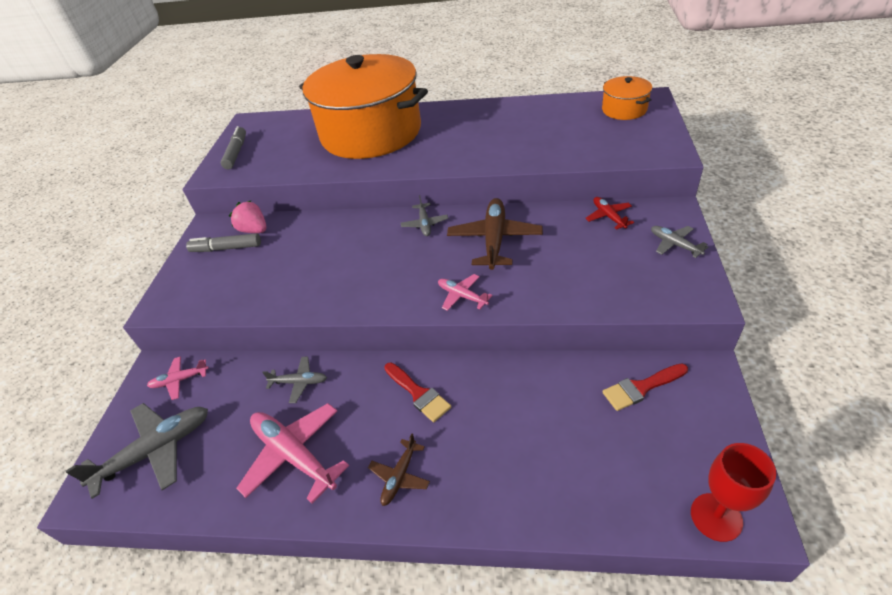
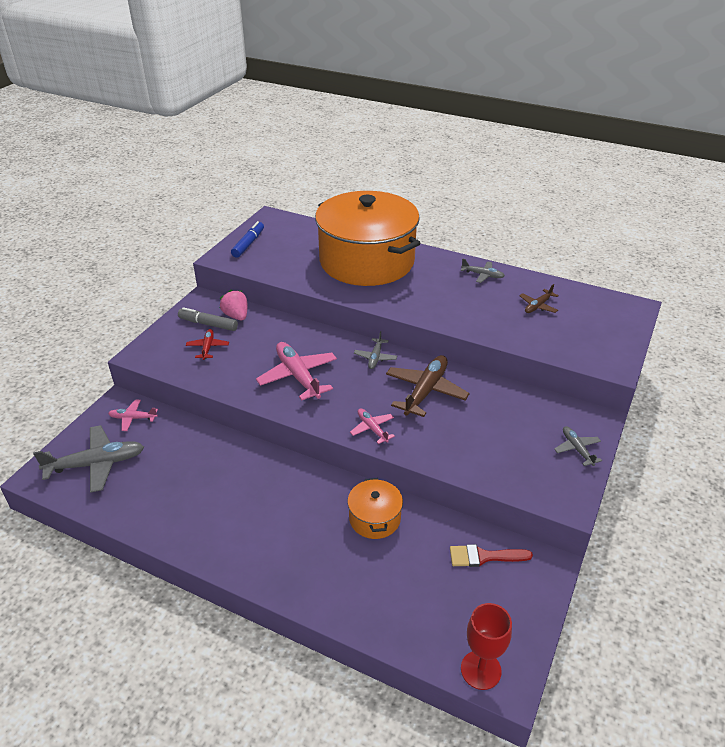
camera: 15 degrees right, 5 degrees down
(236, 153) = (248, 244): grey marker -> blue marker
(294, 455) = (191, 505): pink plane -> pink plane (298, 376)
(299, 382) = (219, 452): grey plane -> grey plane (482, 275)
(400, 476) = (260, 548): brown plane -> brown plane (538, 306)
(418, 394) = (305, 495): red brush -> none
(609, 217) = (536, 405): red plane -> red plane (207, 348)
(624, 109) = (602, 311): orange pot -> orange pot (375, 518)

